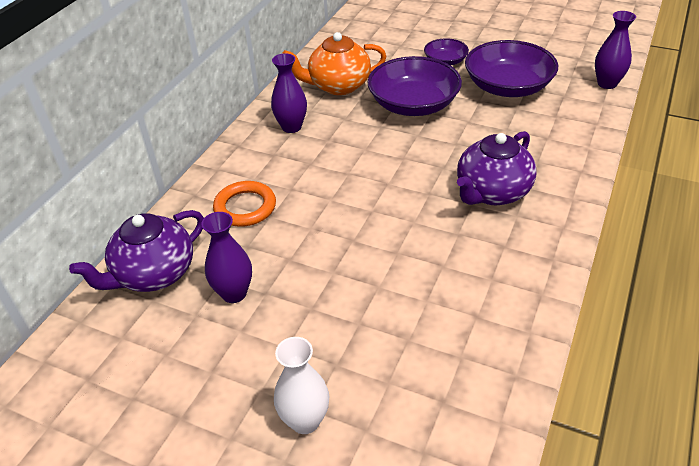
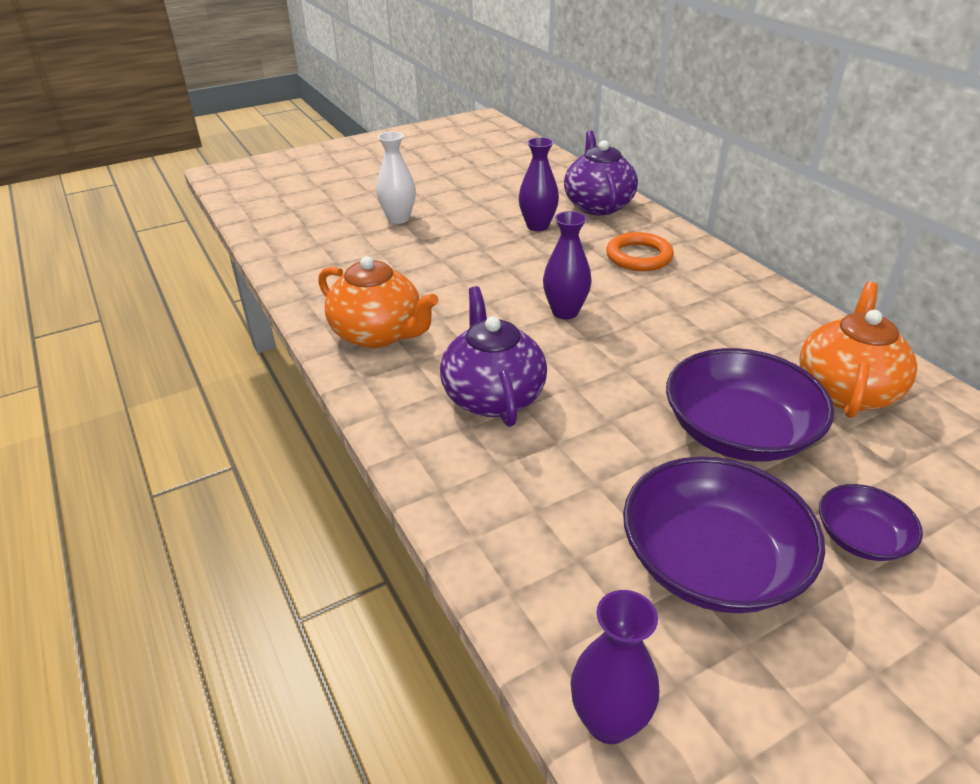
camera: 125 degrees right, 5 degrees down
(291, 127) = (762, 321): purple vase -> purple vase (565, 312)
(502, 286) = (378, 334): none -> orange teapot

